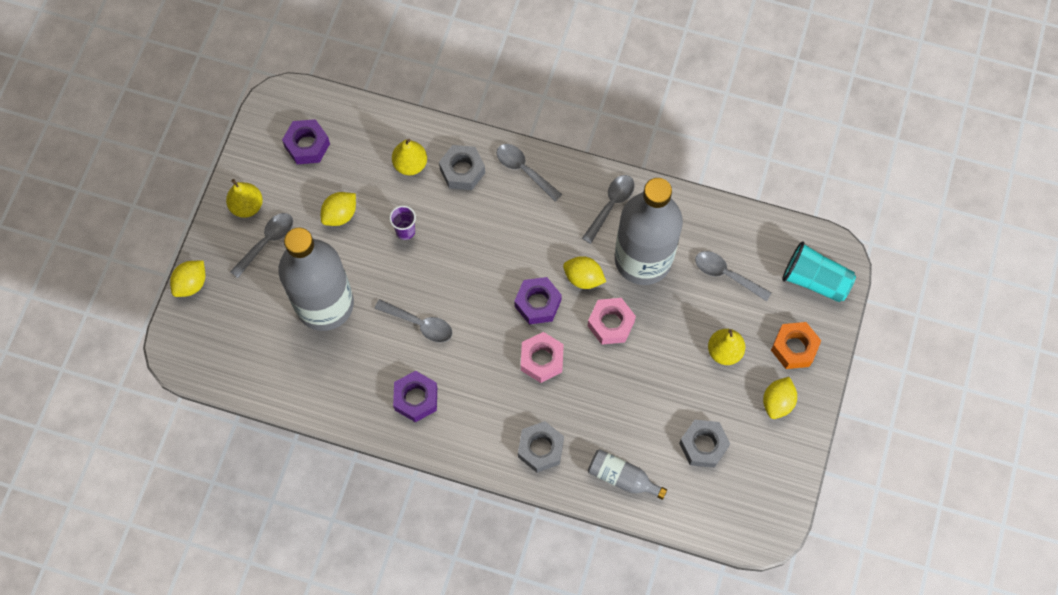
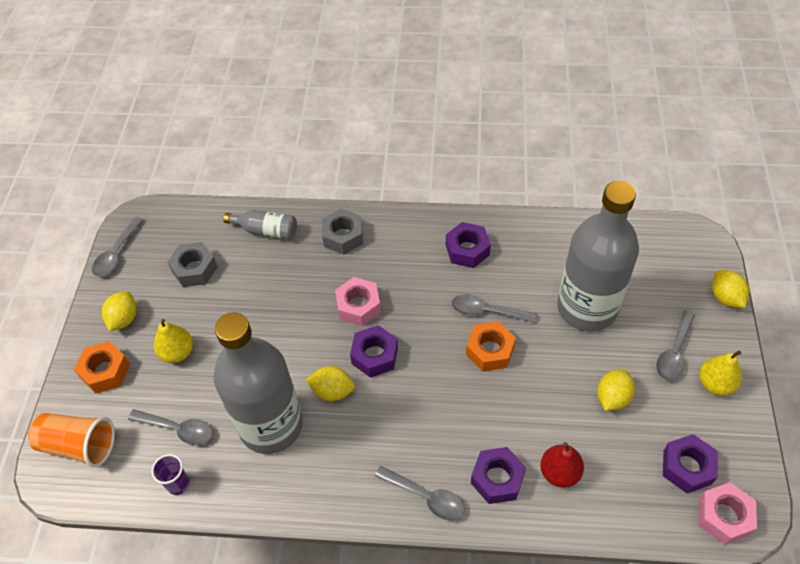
camera: 170 degrees right, 15 degrees down
(191, 284) = (725, 297): yellow lemon -> yellow lemon turned 45 degrees counterclockwise
(405, 231) = (535, 396): purple cup -> purple cup (178, 484)
(410, 164) = (559, 472): yellow pear -> red pear
(430, 283) = (490, 351): none -> orange nut
(462, 171) = (497, 479): grey nut -> purple nut
(611, 205) = (316, 478): grey spoon -> grey spoon (116, 253)
(611, 324) = (296, 353): pink nut -> pink nut (723, 516)
(815, 280) = (79, 445): turquoise cup -> orange cup

